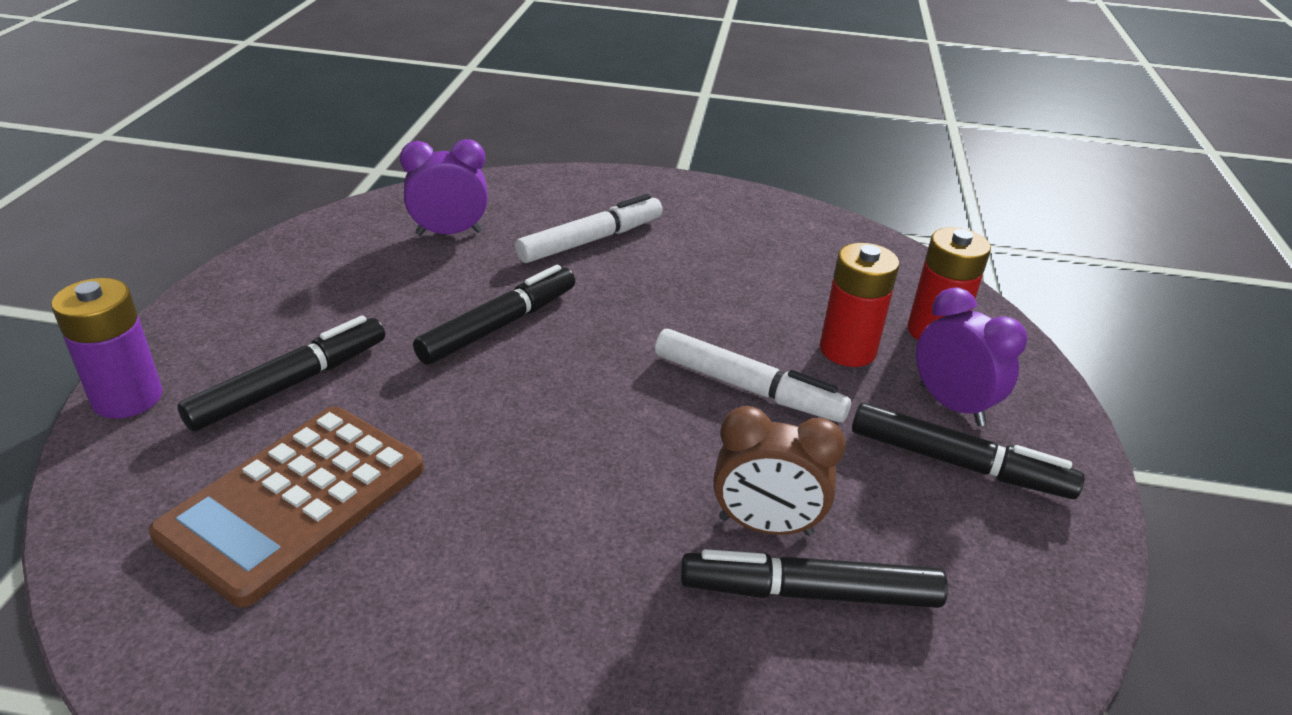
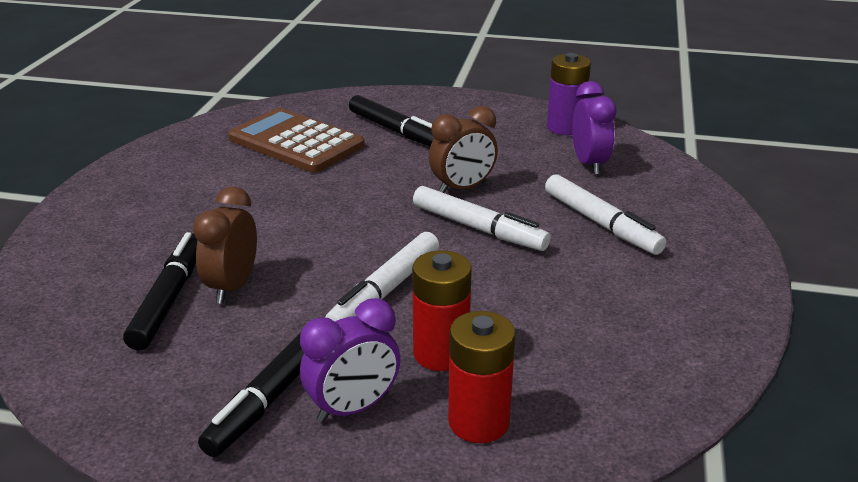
camera: 95 degrees right, 5 degrees down
(127, 398) = (384, 95): purple battery -> purple battery (565, 127)
(499, 326) = (462, 188): black marker -> brown clock
(603, 317) = (478, 229): none -> white marker

